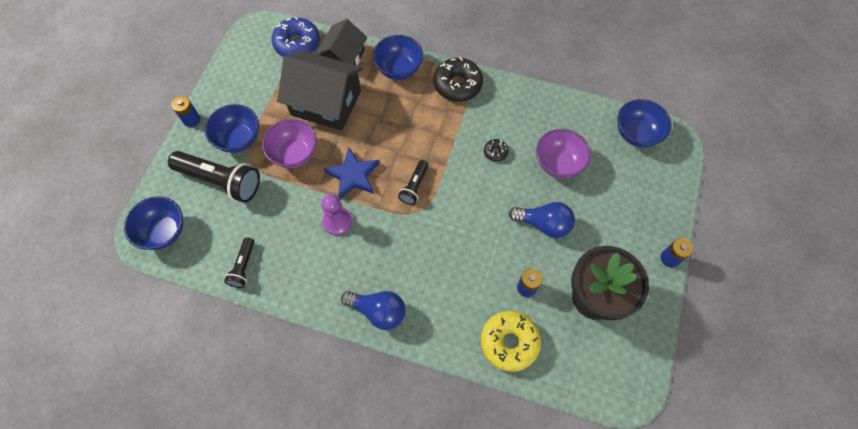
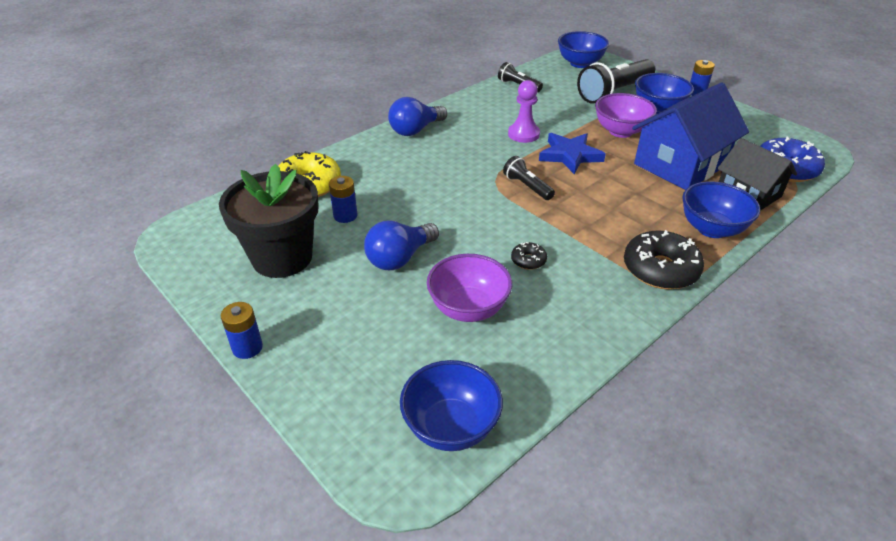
camera: 120 degrees right, 25 degrees down
(326, 103) = (680, 164): black house -> blue house

